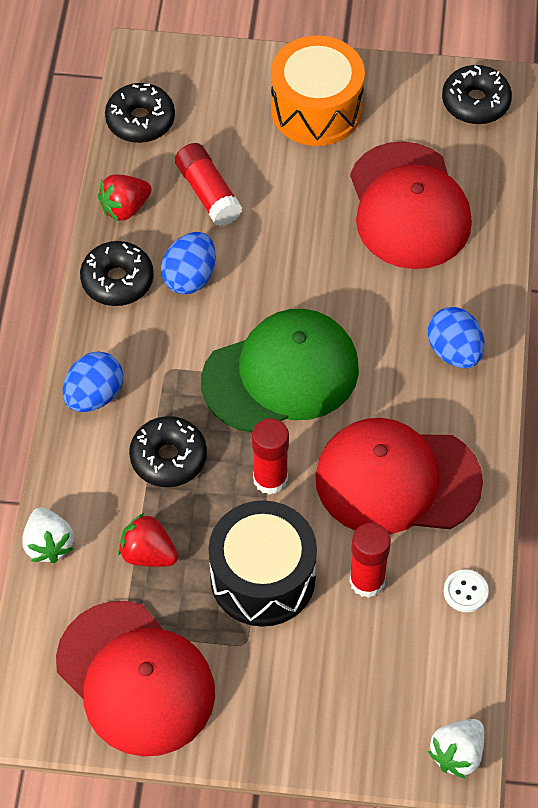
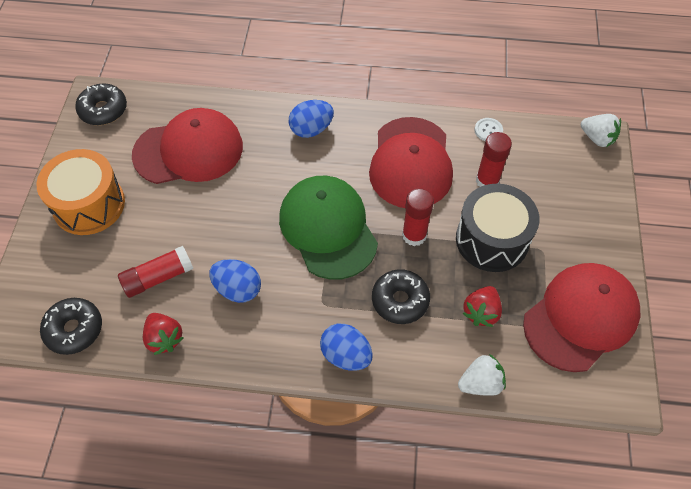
camera: 90 degrees left, 0 degrees up
(117, 280) = (236, 342): black donut -> none

